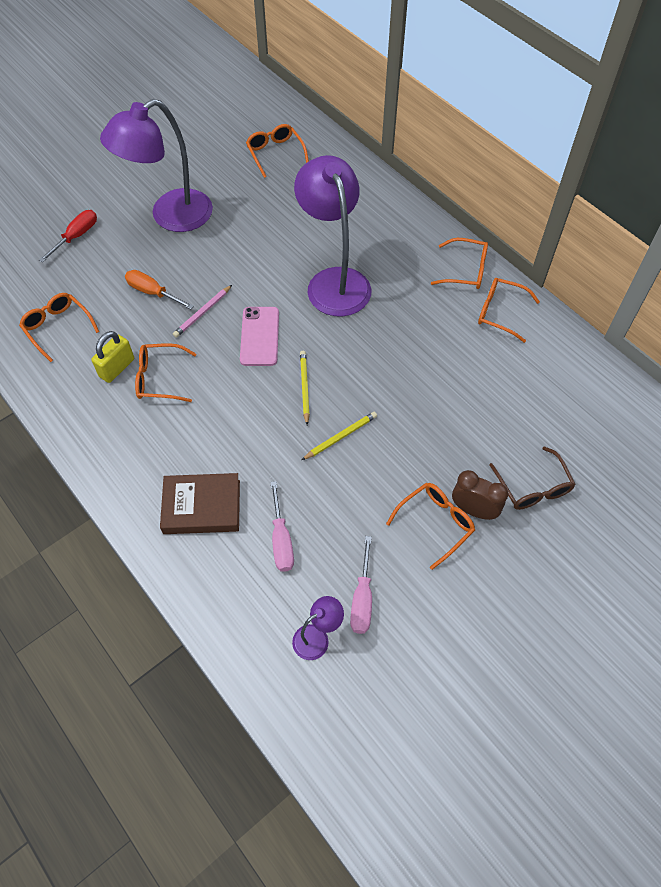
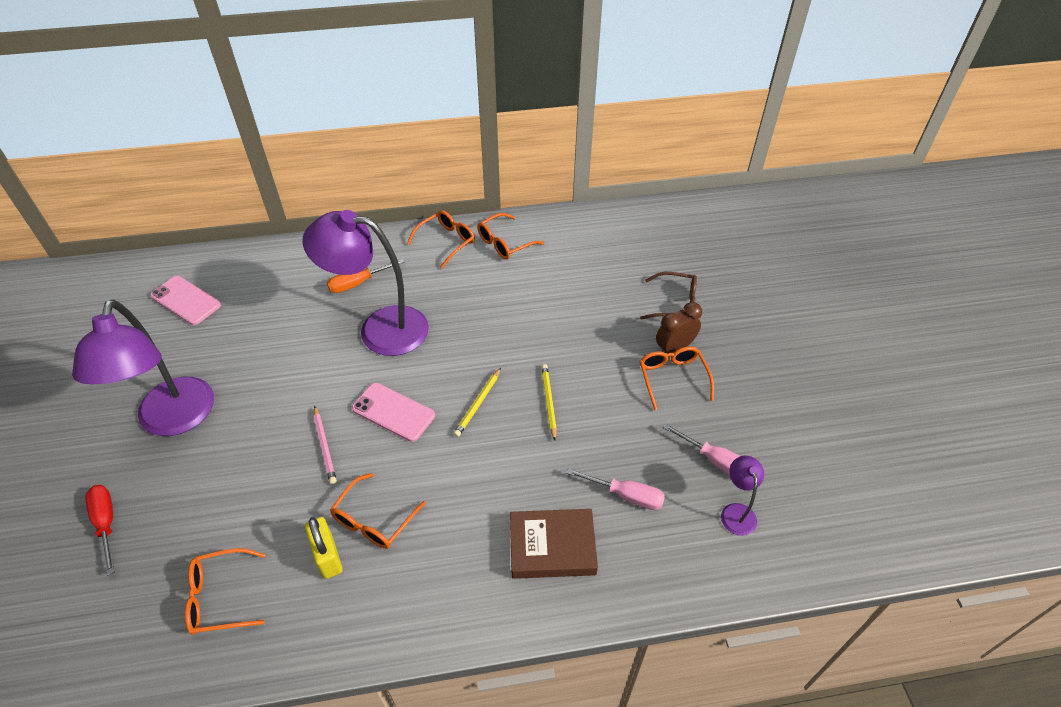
camera: 60 degrees left, 10 degrees down
(152, 292) = (258, 480): orange screwdriver -> orange screwdriver (357, 283)
(202, 507) = (552, 547): brown book -> brown book turned 60 degrees clockwise
(275, 153) = (186, 300): orange glasses -> pink phone
(304, 387) = (478, 404): yellow pencil -> yellow pencil turned 90 degrees counterclockwise

